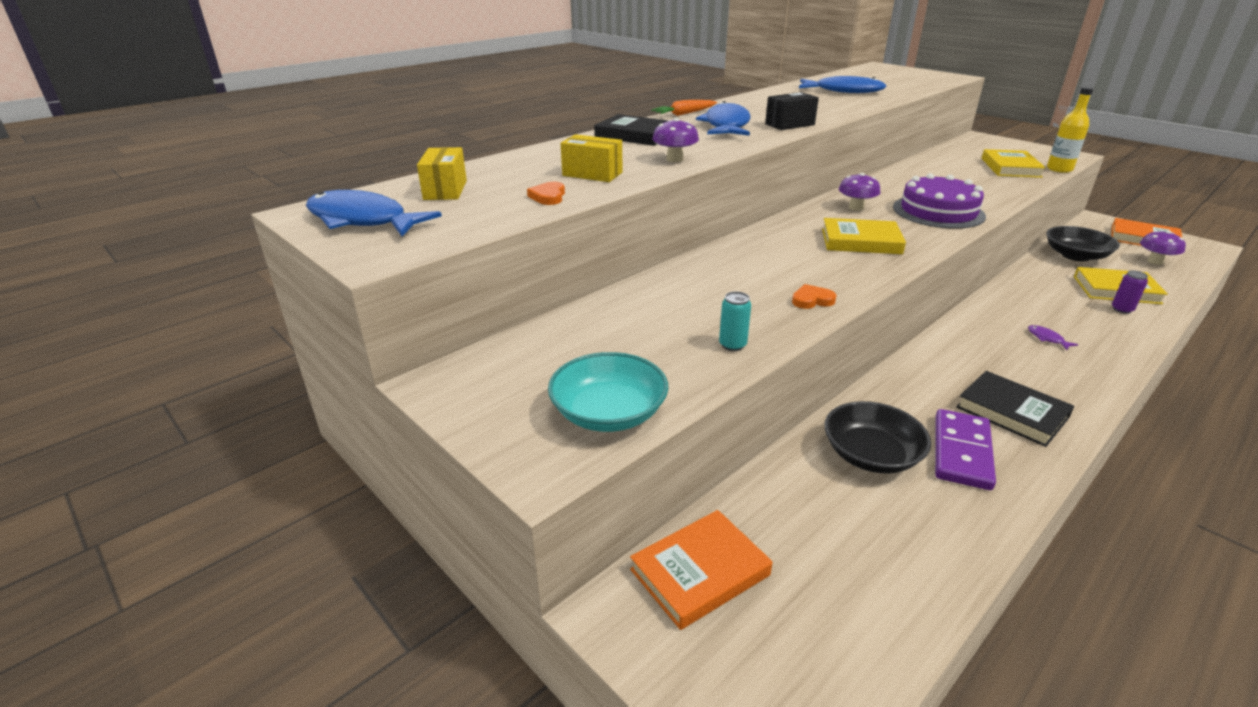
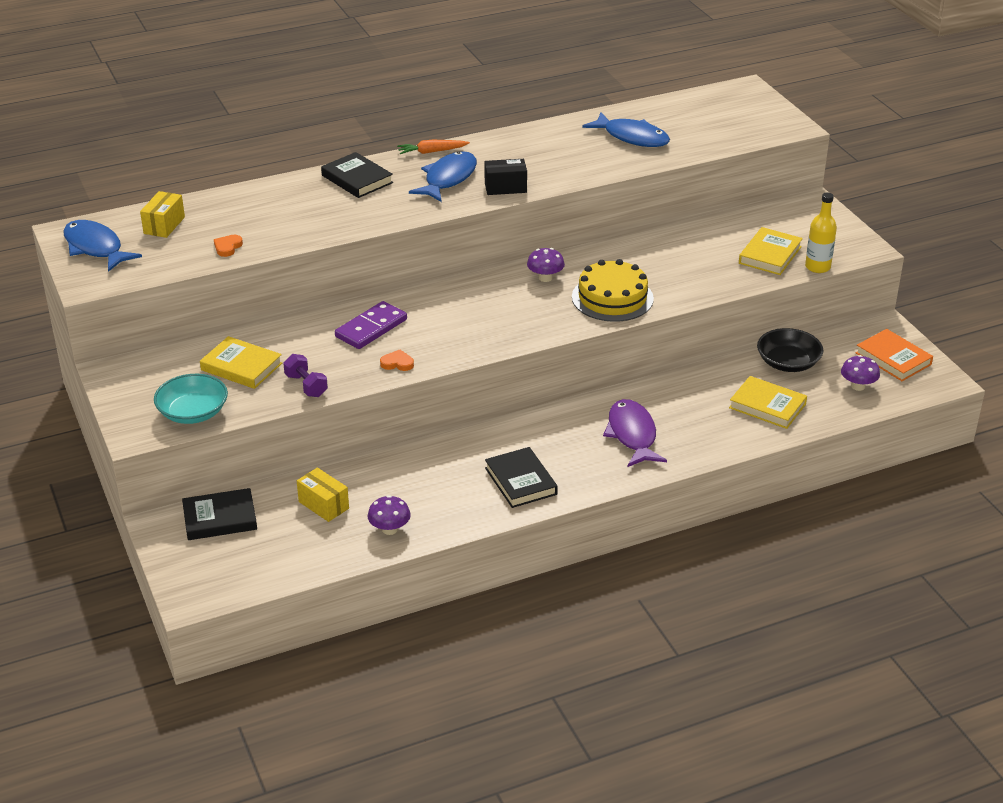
camera: 20 degrees right, 5 degrees up
(592, 174) = (278, 227): yellow box -> yellow box (323, 505)
(674, 159) = (356, 220): purple mushroom -> purple mushroom (389, 529)
(700, 572) = (220, 518): orange book -> black book
(732, 345) = (306, 386): turquoise can -> purple dumbbell
(861, 241) = (501, 317): yellow book -> yellow book (241, 367)
(871, 455) = (386, 483): black bowl -> none
(938, 211) = (612, 298): purple cake -> yellow cake
(961, 452) = (449, 497): purple domino -> purple domino (371, 328)
(1047, 338) = (632, 435): purple fish -> purple fish, size x2.48
(1122, 309) = (740, 425): purple can -> none

